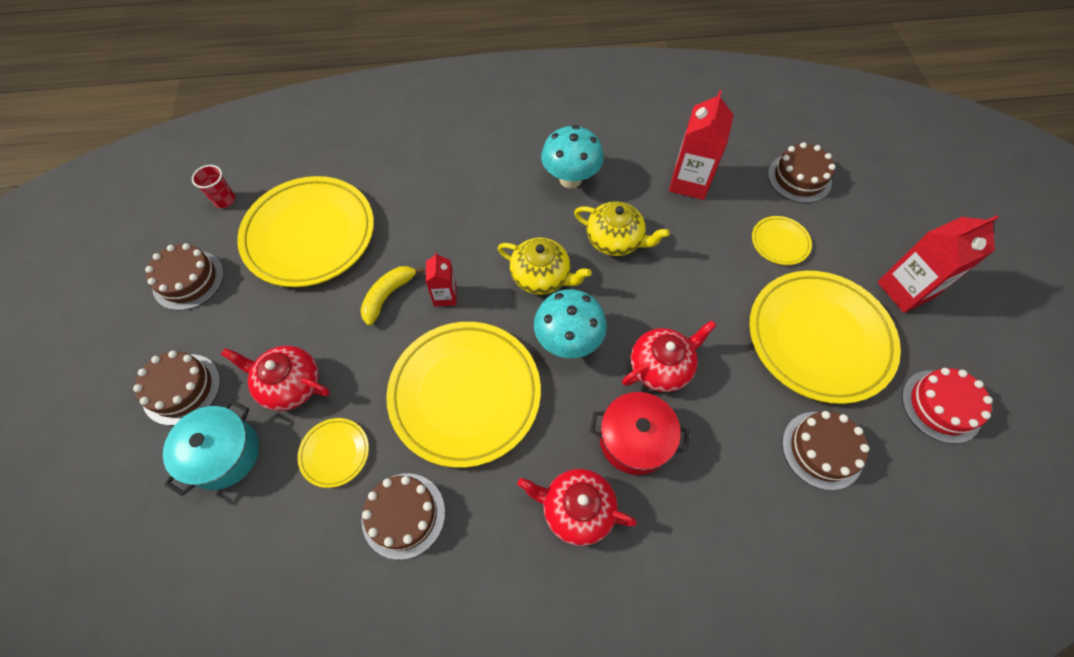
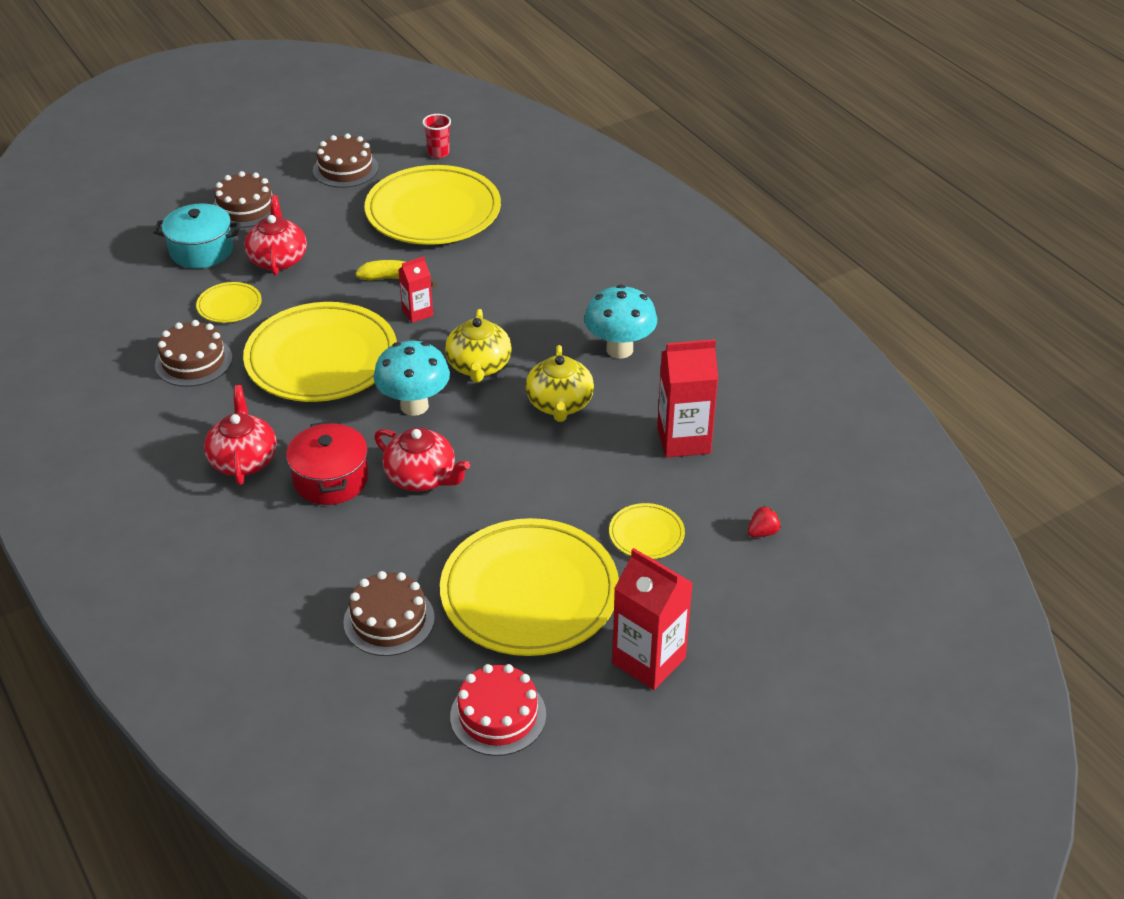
camera: 65 degrees right, 20 degrees down
(799, 178) = (762, 532): brown cake -> red strawberry

